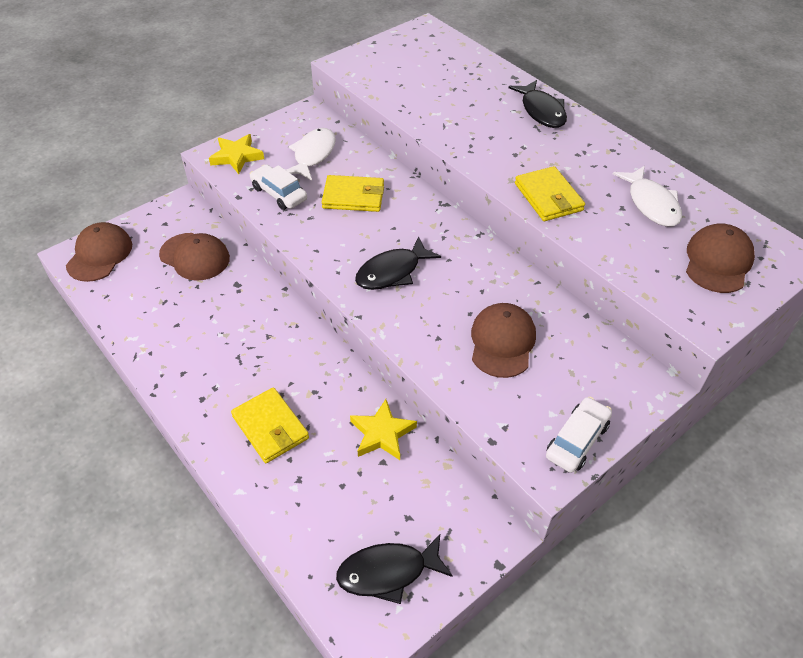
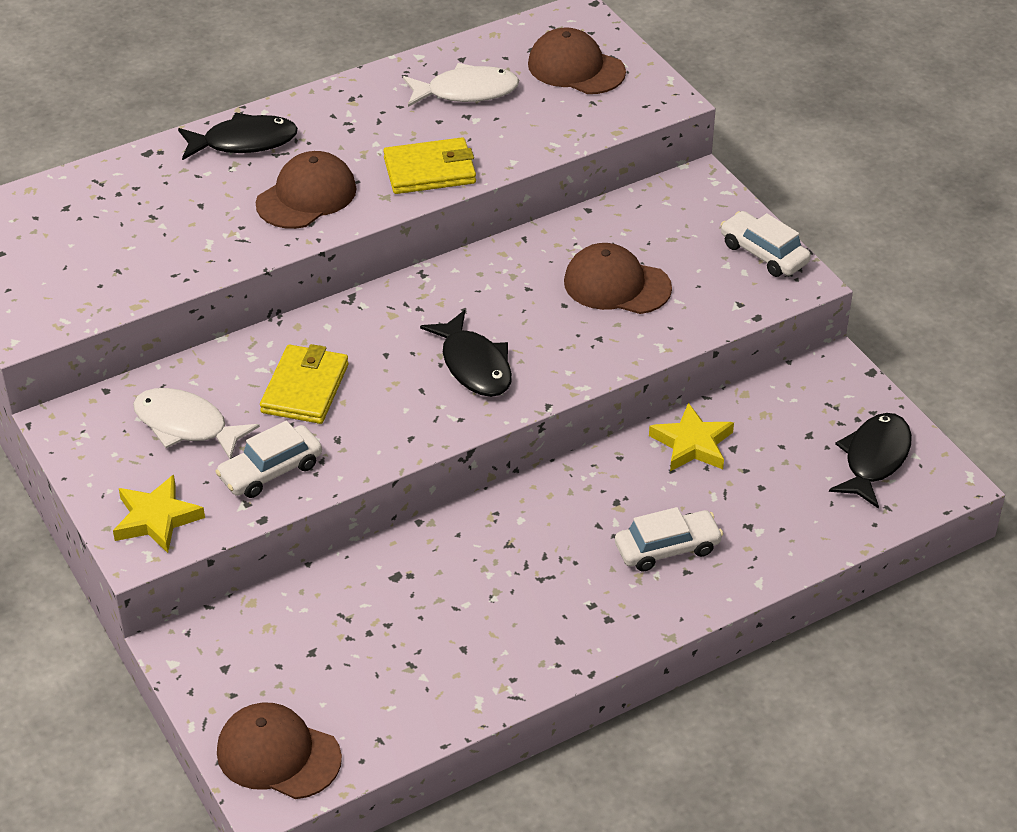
camera: 80 degrees left, 5 degrees down
(194, 257) = (320, 627): brown cap -> brown cap (306, 196)
(270, 427) = (667, 548): yellow wallet -> white car
(388, 572) = (874, 459): black fish -> black fish turned 150 degrees counterclockwise

